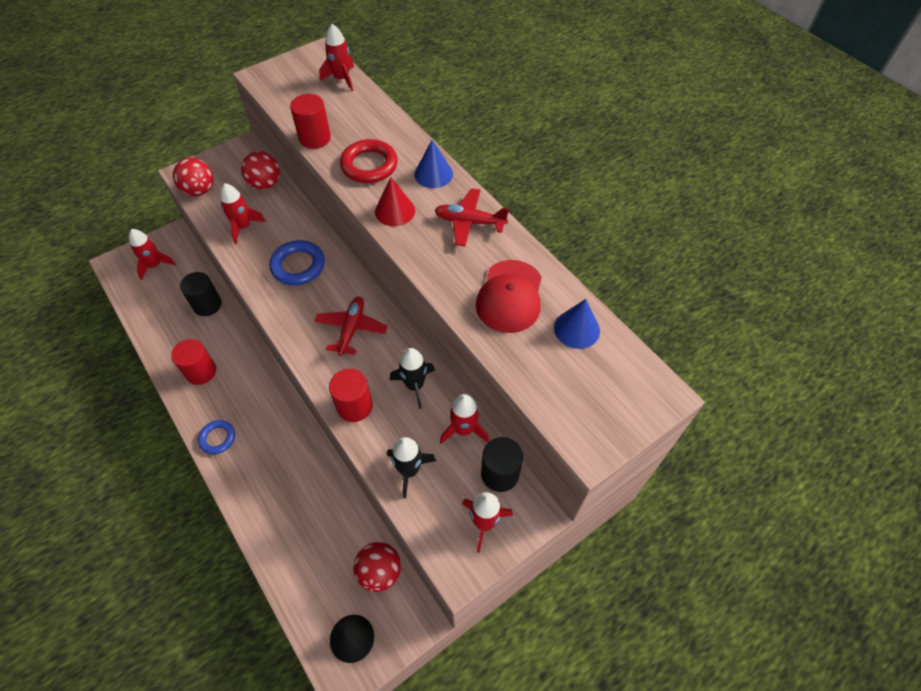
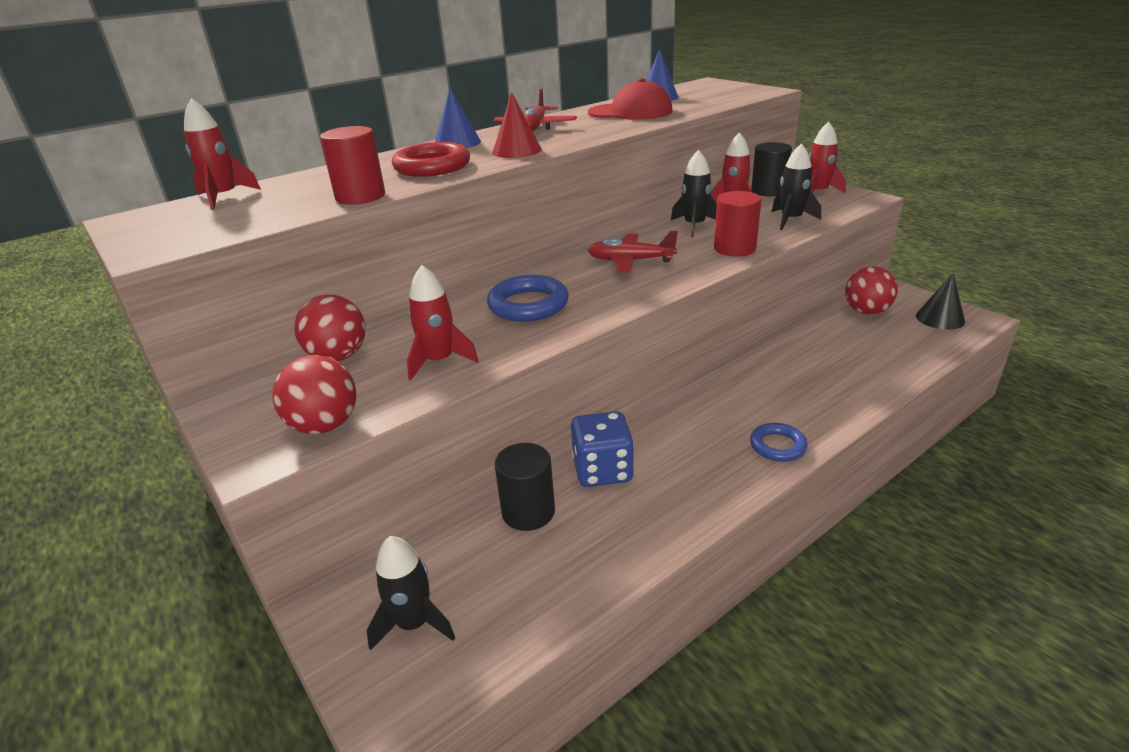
camera: 90 degrees left, 25 degrees down
(155, 265) = (414, 623): red rocket -> black rocket
(201, 372) = (670, 488): red cylinder -> none
(227, 340) = (602, 470): none -> blue dice

